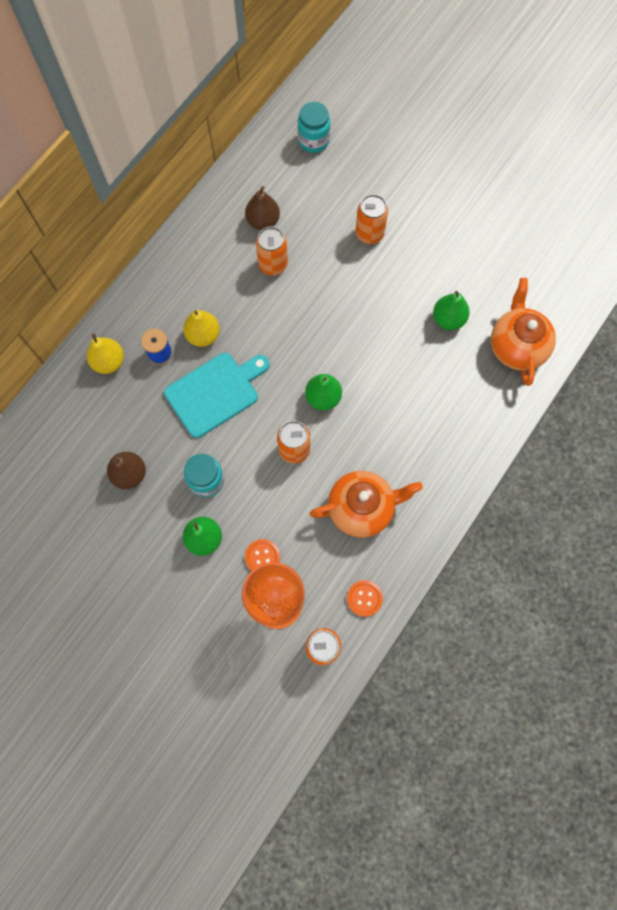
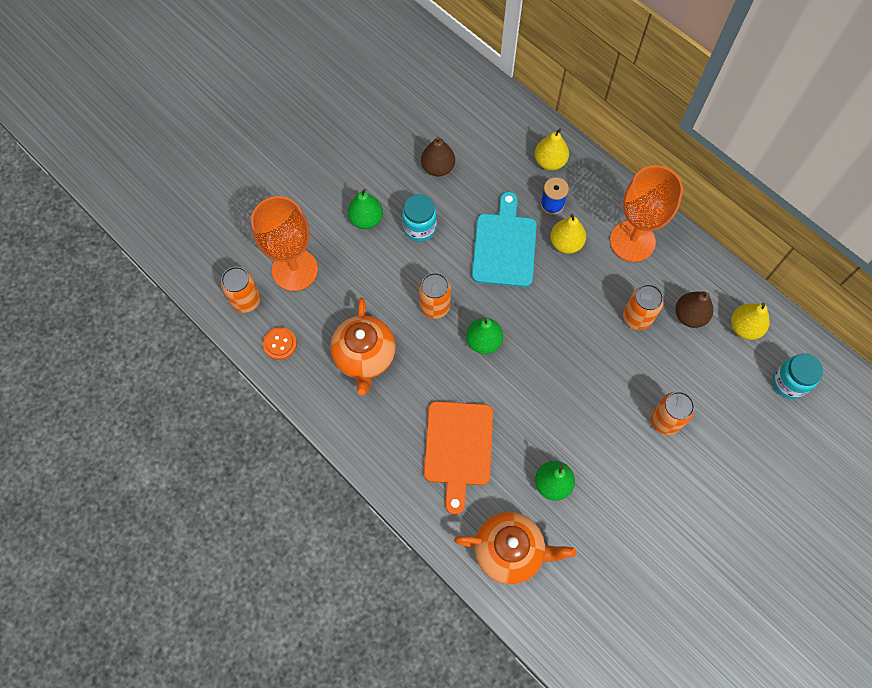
camera: 100 degrees right, 5 degrees down
(192, 276) = (632, 241): none -> orange goblet
(215, 392) = (504, 246): turquoise cutting board -> turquoise cutting board turned 150 degrees counterclockwise
(262, 557) = (338, 264): orange button -> none
(266, 176) = (744, 327): none -> yellow pear
(434, 404) = (458, 448): none -> orange cutting board

